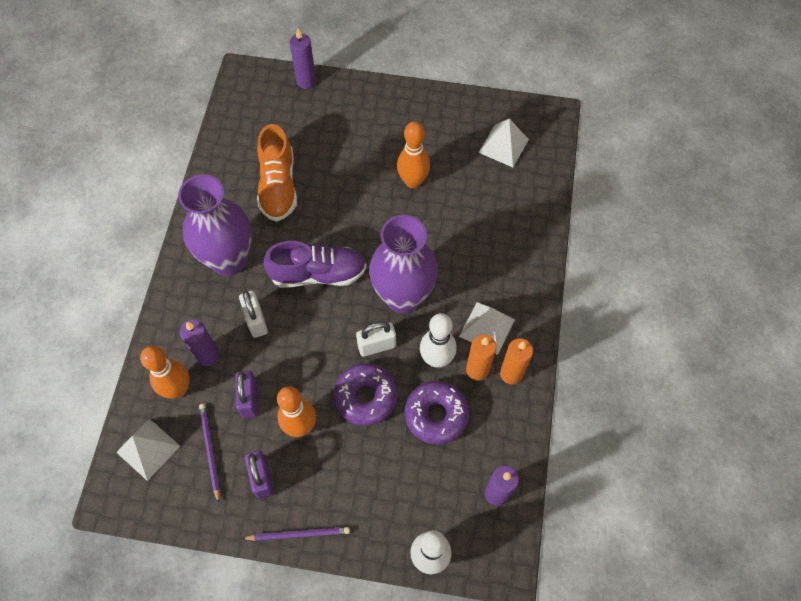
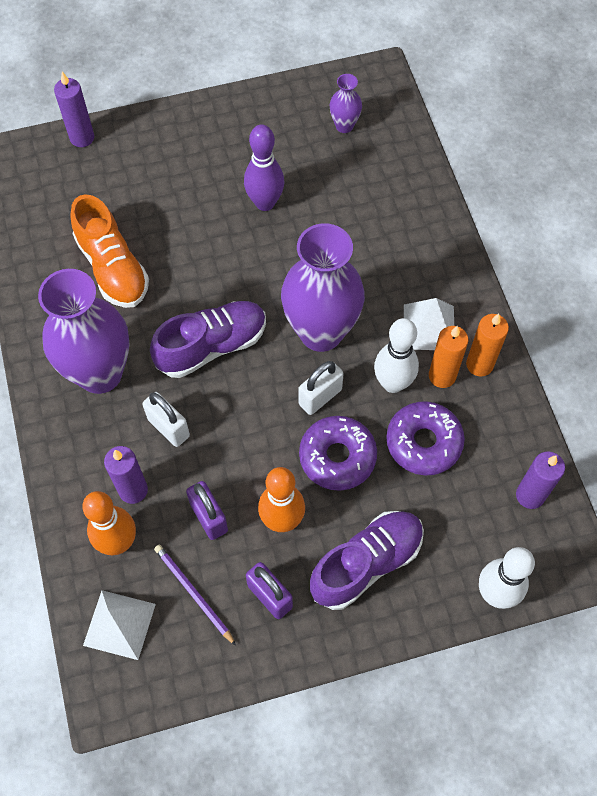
camera: 25 degrees left, 0 degrees up
(298, 534) = (343, 636): purple pencil -> none
(344, 487) = (366, 563): none -> purple shoe
(413, 181) = (265, 203): orange bowling pin -> purple bowling pin
(503, 145) = (344, 126): white pyramid -> purple vase

